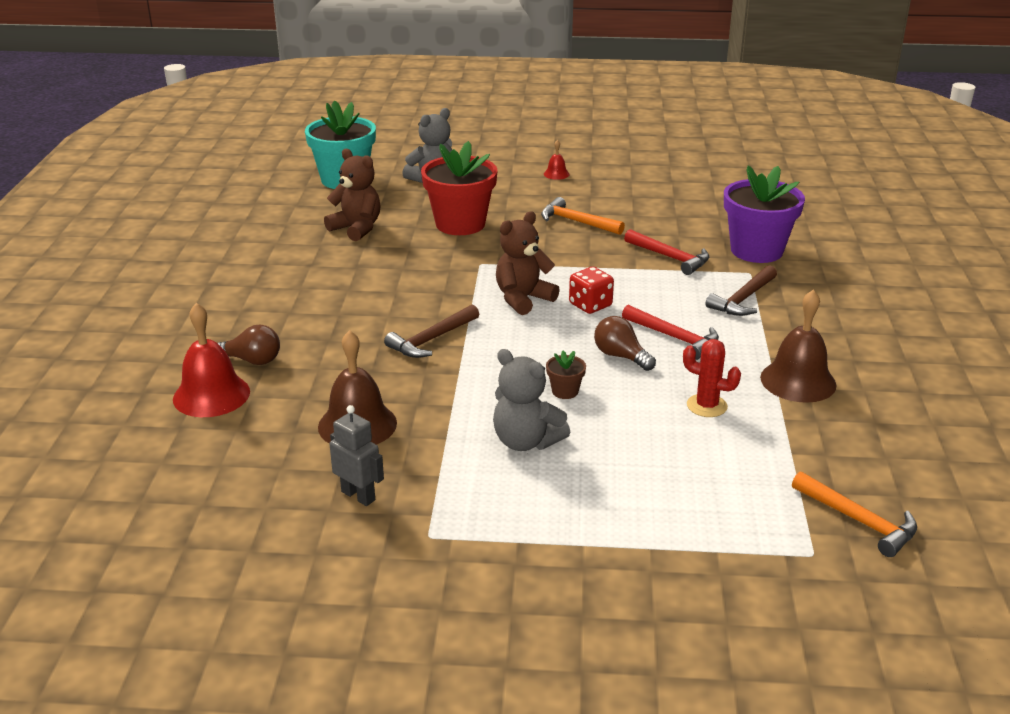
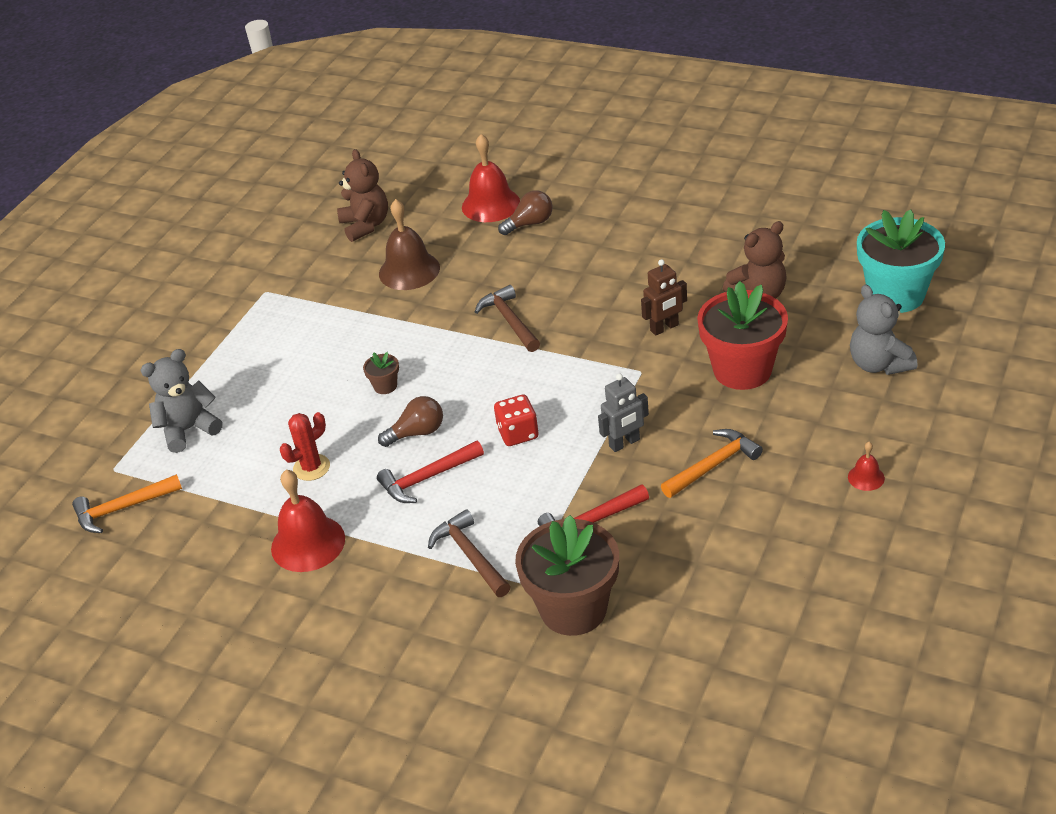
camera: 115 degrees right, 10 degrees up
(252, 360) = (530, 223): brown light bulb -> brown light bulb turned 150 degrees counterclockwise
(358, 496) = (327, 265): grey robot -> grey robot (624, 443)
(416, 261) = (664, 328): none -> brown robot
(523, 299) = (553, 389): brown teddy bear -> brown teddy bear (366, 225)
(526, 441) = (333, 352): grey teddy bear -> grey teddy bear (188, 429)
(756, 250) = (573, 609): purple flower pot -> brown flower pot
(798, 381) = (308, 543): brown bell -> red bell

